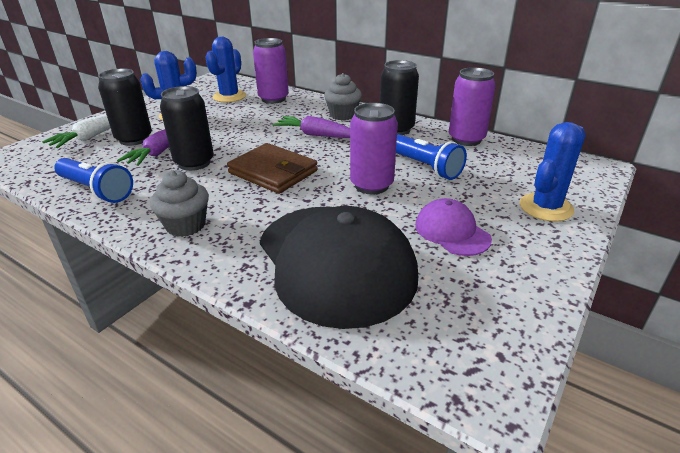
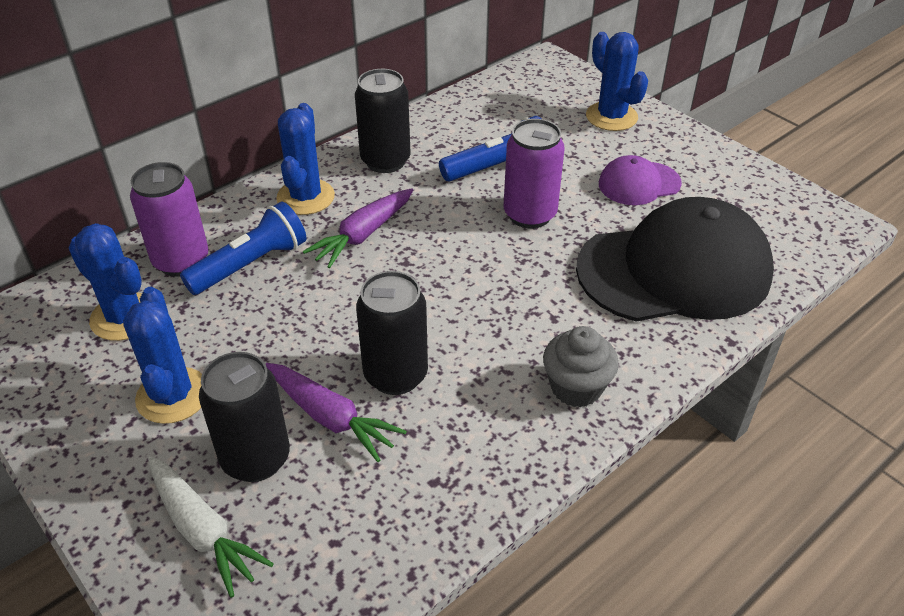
camera: 75 degrees left, 10 degrees up
(96, 190) = (443, 497): blue flashlight -> blue flashlight (251, 264)
(273, 172) = (462, 293): brown wallet -> none
(343, 115) = (305, 197): grey cupcake -> blue cactus
(466, 139) = (444, 117): purple can -> none

